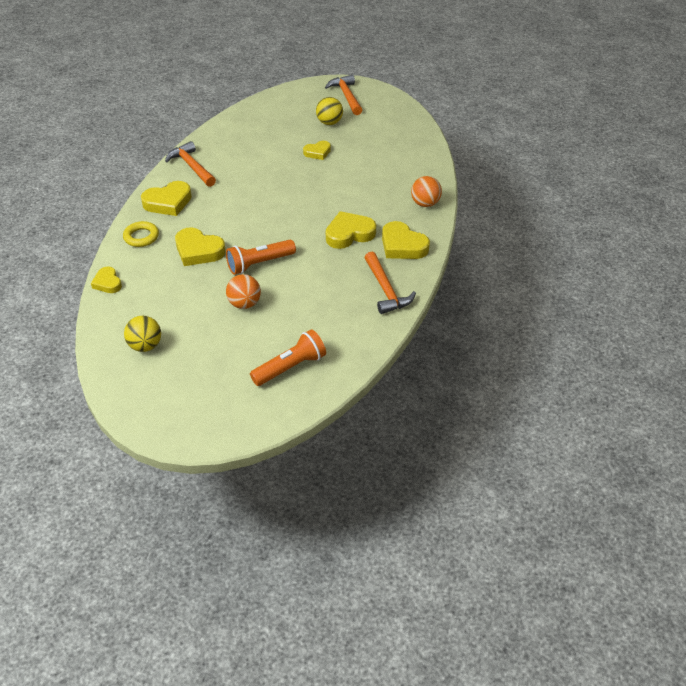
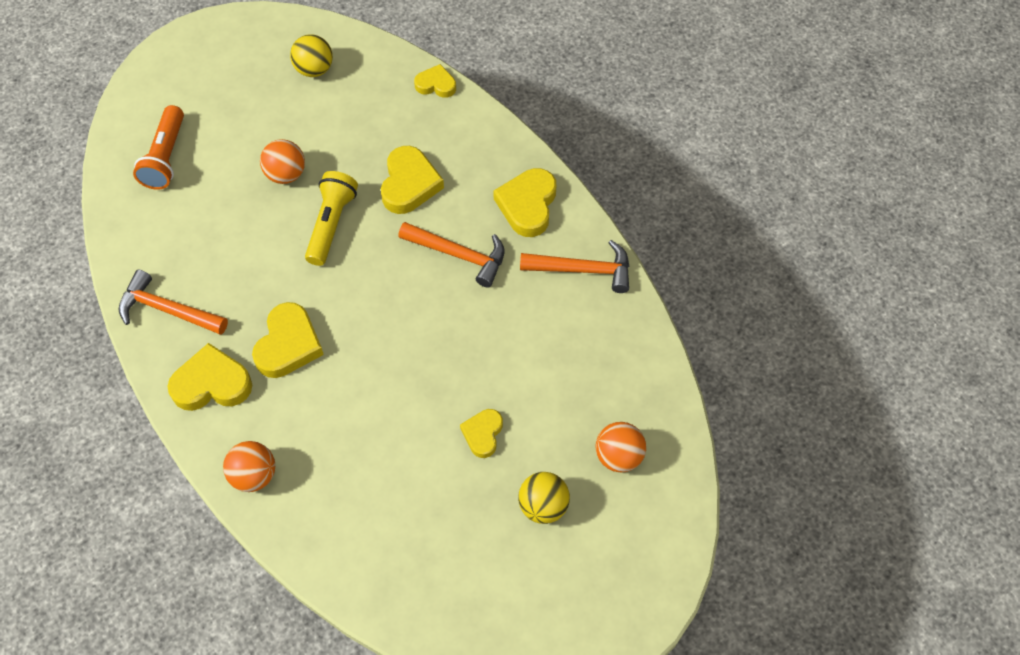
camera: 130 degrees right, 15 degrees up
(141, 237) = (485, 148): yellow ring -> none
(198, 251) = (409, 184): yellow heart -> yellow heart turned 120 degrees clockwise
(259, 263) = (331, 224): orange flashlight -> yellow flashlight
(281, 115) = (618, 456): none -> orange ball
(346, 96) = (597, 590): orange hammer -> orange hammer (459, 255)

